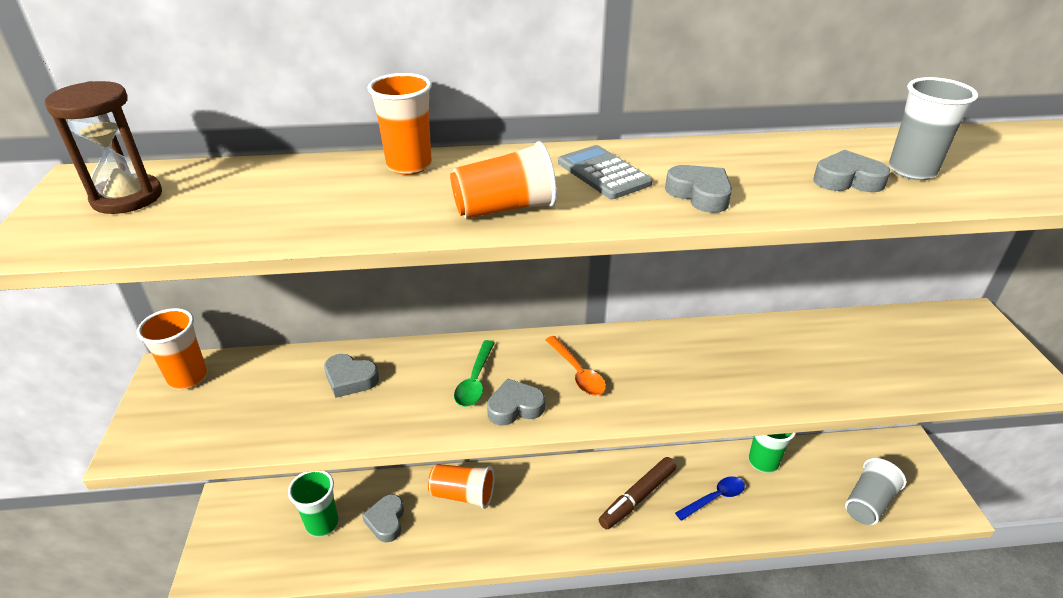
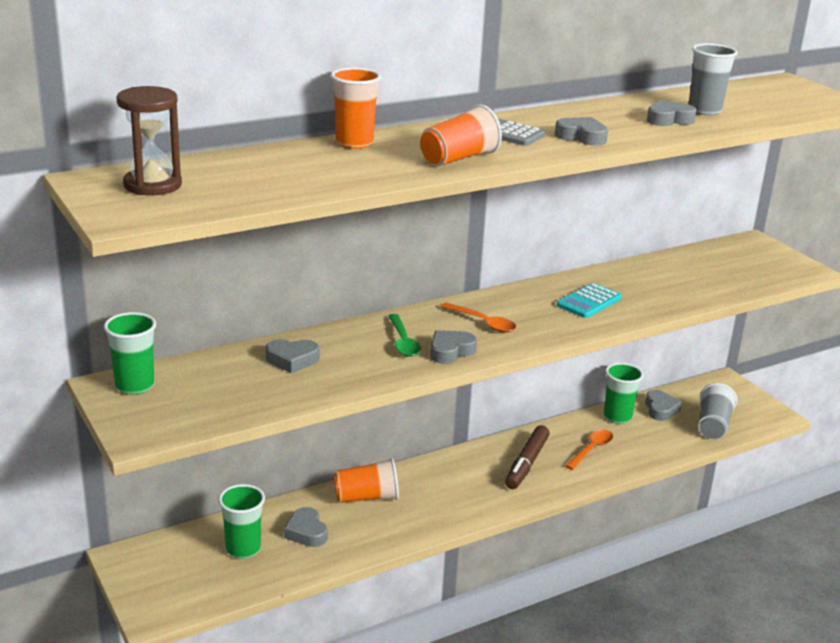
camera: 25 degrees left, 10 degrees down
(188, 378) = (135, 386): orange cup -> green cup
(714, 498) = (591, 449): blue spoon -> orange spoon
(717, 368) = (589, 302): none -> turquoise calculator
(816, 464) = (660, 409): none -> grey heart

